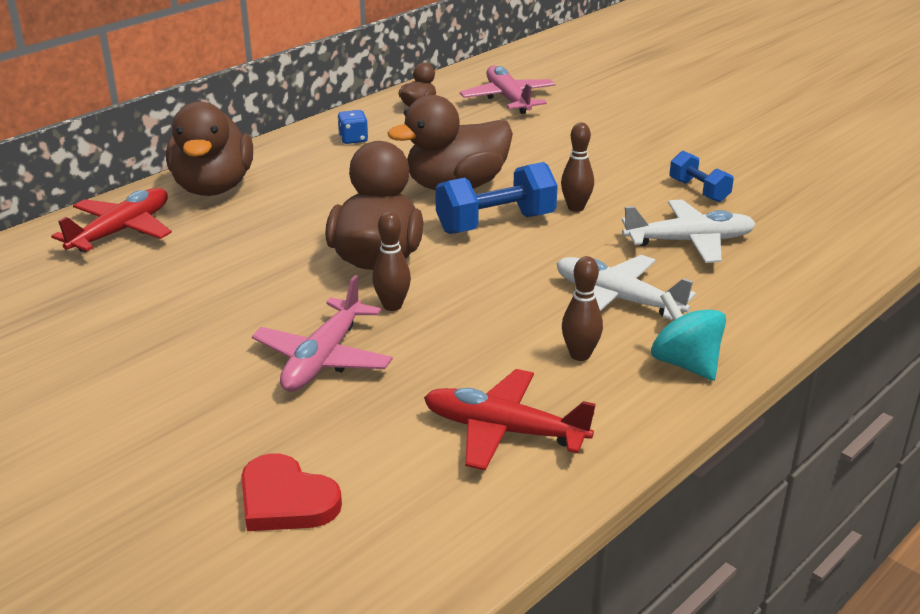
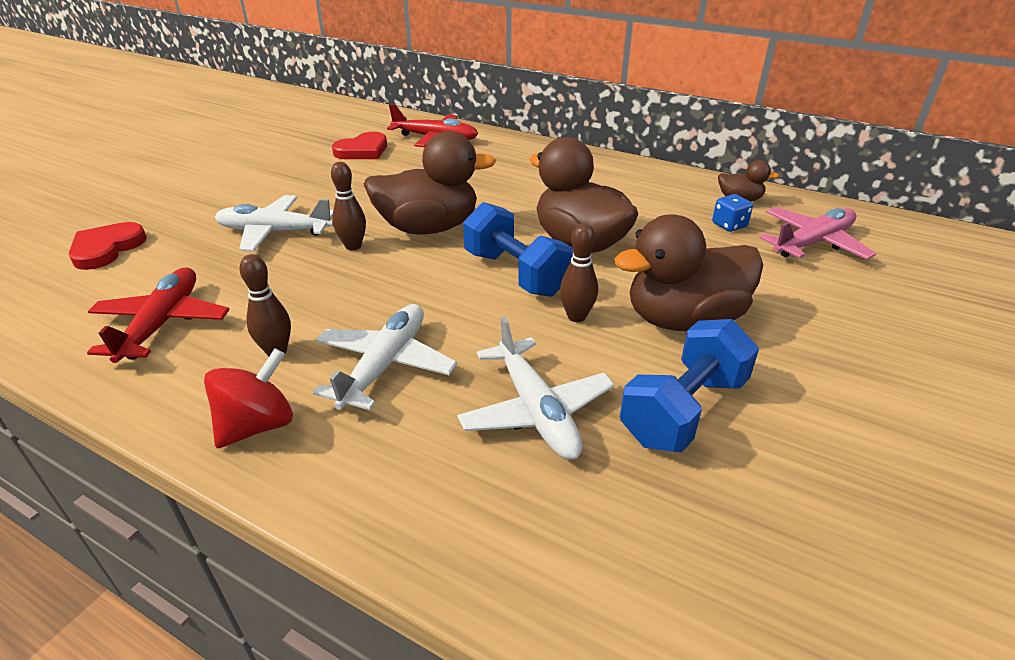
camera: 75 degrees right, 5 degrees up
(111, 287) = (362, 150): none -> red heart
(213, 187) = (513, 151): brown duck -> brown duck (683, 320)
(323, 359) = (274, 232): pink plane -> white plane
(353, 139) = (638, 184): blue dice -> blue dice (729, 225)
(685, 364) = (257, 425): turquoise spinning top -> red spinning top
(698, 191) = (683, 410): blue dumbbell -> blue dumbbell, size x1.67

